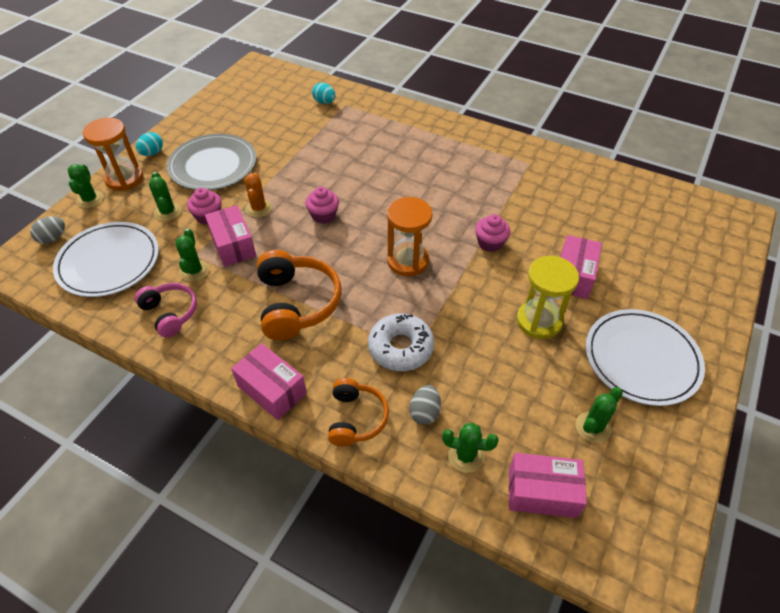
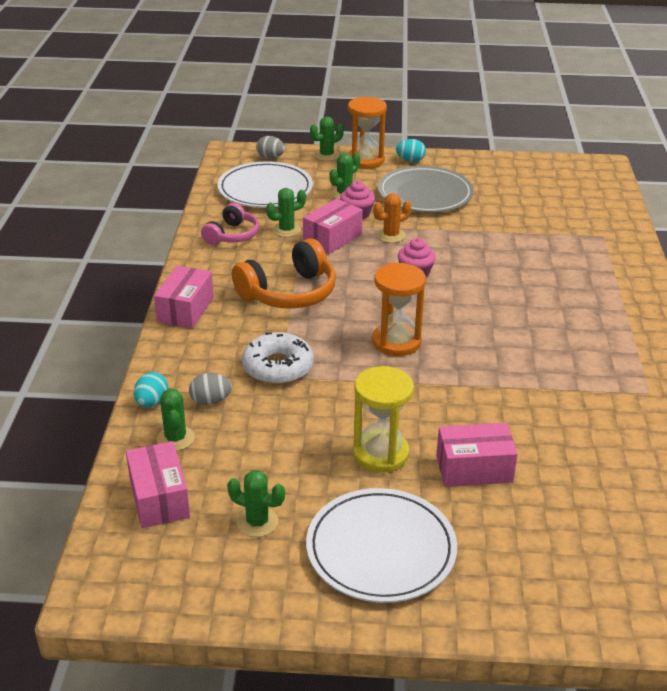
camera: 65 degrees right, 15 degrees down
(324, 102) = (592, 222): turquoise egg -> turquoise egg (152, 402)
(356, 418) = (181, 363): orange headphones -> none
(490, 243) = (473, 392): pink cupcake -> none

